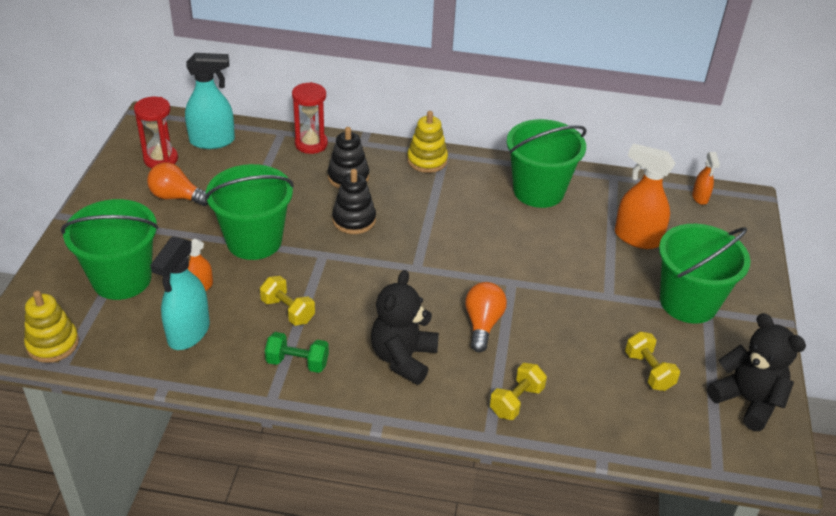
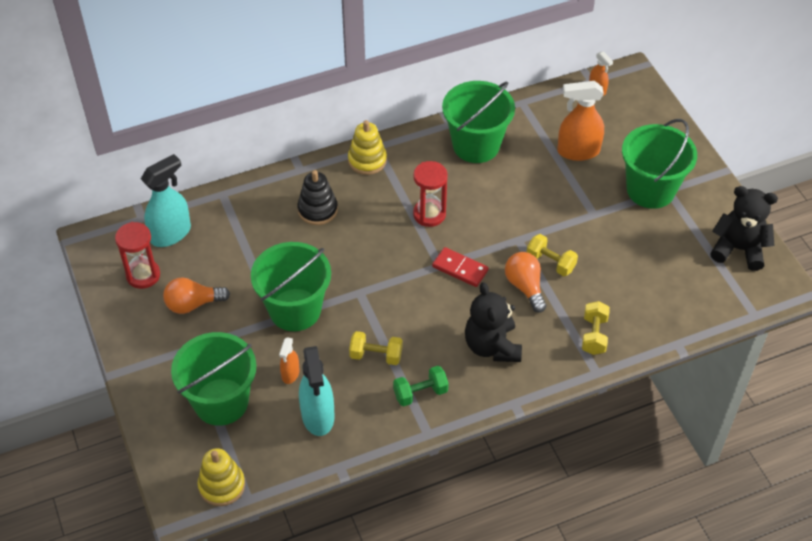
camera: 30 degrees left, 10 degrees up
(311, 144) = (258, 193): red hourglass -> red hourglass (429, 214)
(354, 220) = (357, 248): black stacking toy -> none
(433, 279) = (460, 268): none -> red domino
(648, 371) = (662, 261): yellow dumbbell -> yellow dumbbell (550, 262)

